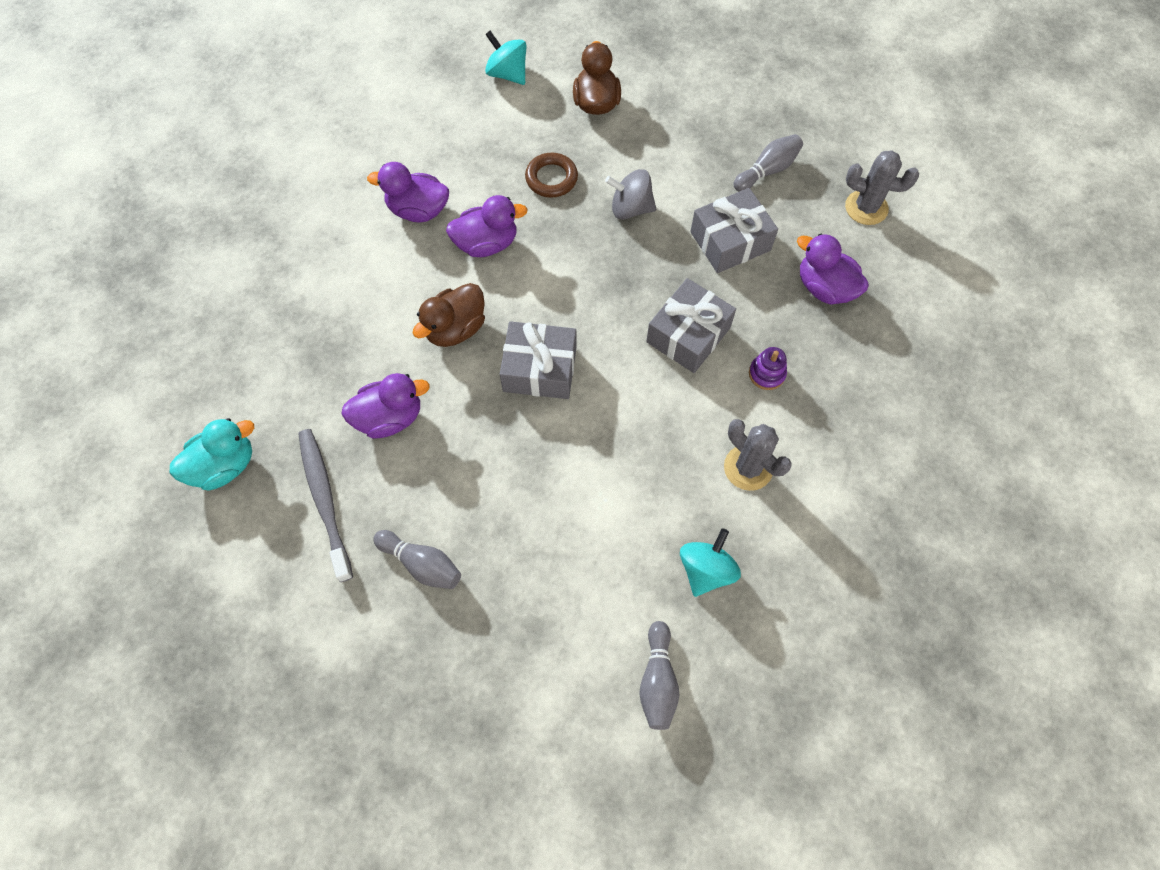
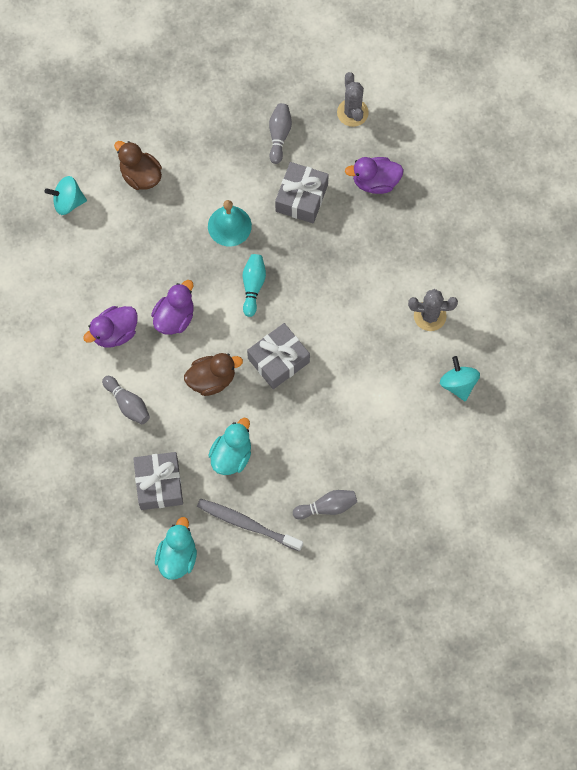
camera: 45 degrees left, 5 degrees up
(390, 417) = (231, 455): purple duck -> turquoise duck
(455, 329) = (211, 379): brown duck -> brown duck turned 105 degrees counterclockwise
(551, 178) = (167, 246): brown ring -> none
(592, 280) = (253, 286): none -> turquoise bowling pin
(630, 208) = (229, 226): grey spinning top -> turquoise bell
(657, 680) = (486, 453): grey bowling pin -> grey bowling pin (127, 404)
(688, 335) = (333, 272): grey gift -> grey gift (159, 484)
(766, 374) = (392, 258): purple stacking toy -> none
(866, 208) = (352, 112): grey cactus -> grey cactus turned 75 degrees counterclockwise

